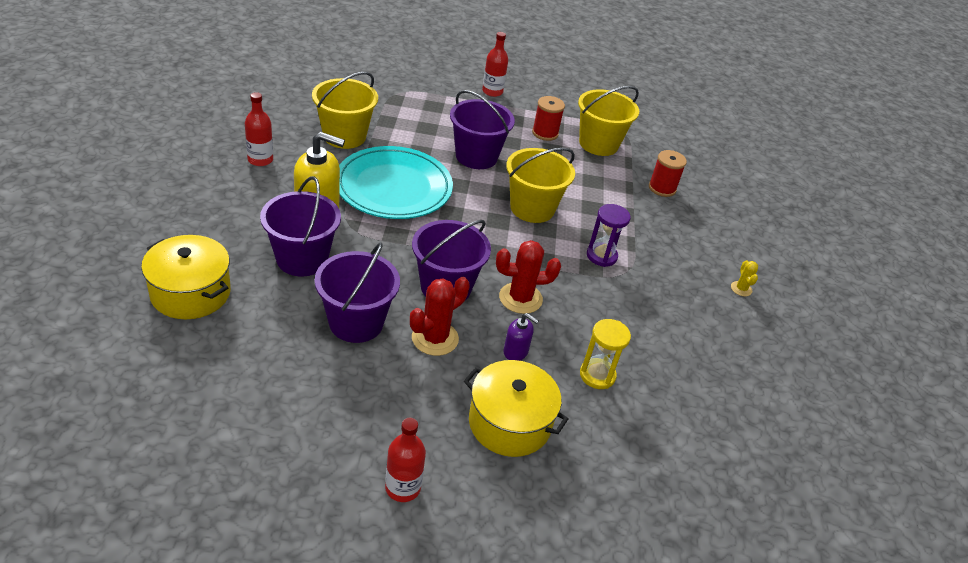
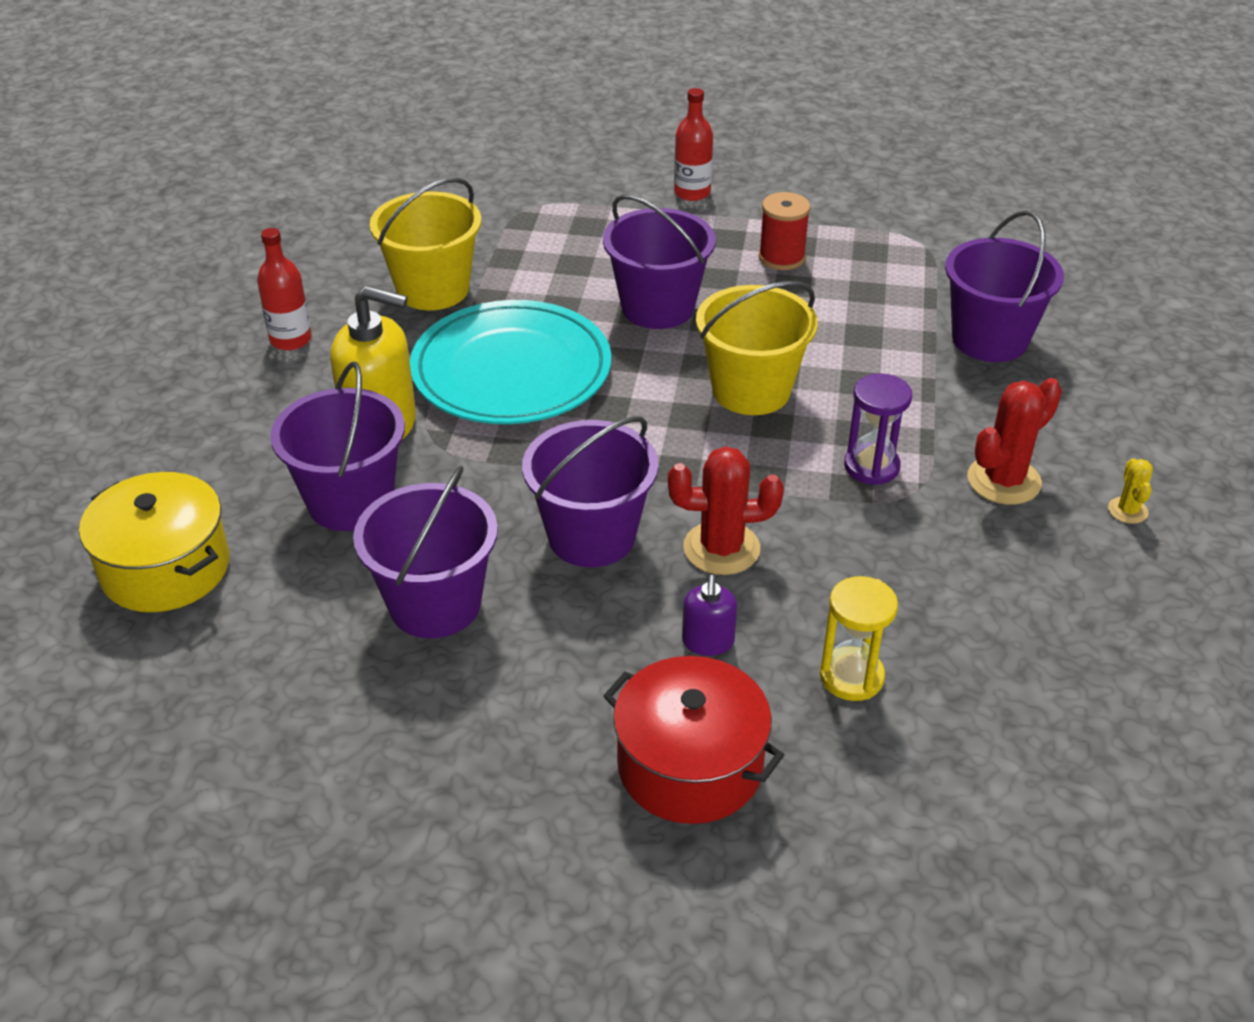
camera: 10 degrees right, 0 degrees up
(403, 488) = (498, 882): red bottle -> none
(435, 338) = (568, 625): red cactus -> red cactus (1003, 481)
(509, 423) = (690, 765): yellow pot -> red pot
(516, 352) = (708, 642): purple soap dispenser -> purple soap dispenser turned 60 degrees clockwise
(598, 144) = (877, 269): yellow bucket -> none
(662, 188) = (989, 339): red spool -> purple bucket

